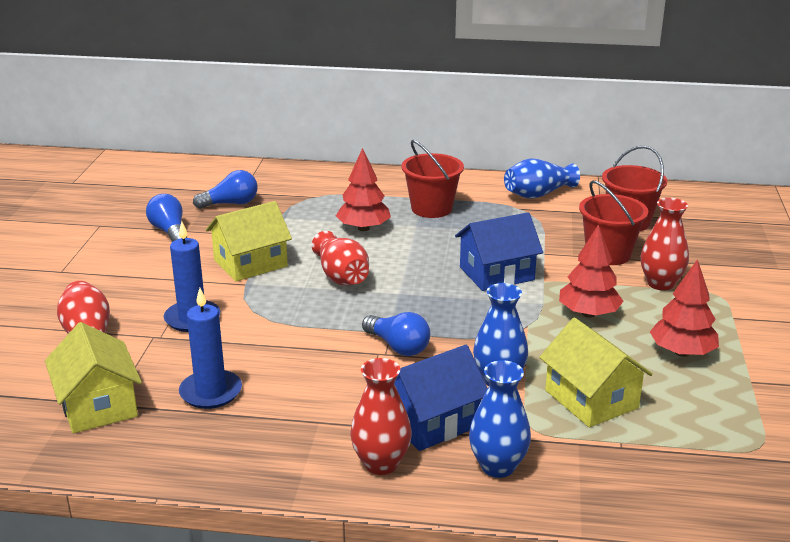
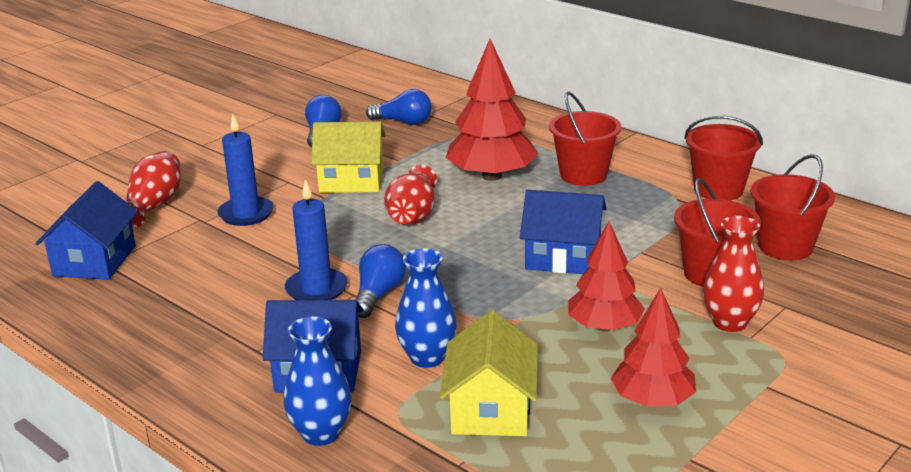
camera: 35 degrees right, 0 degrees up
(98, 405) = (95, 261): yellow house -> blue house
(211, 392) = (182, 280): blue candle -> blue candle (316, 289)
(363, 228) = (492, 176): red tree -> red tree, size x1.51
(381, 464) = (230, 390): red vase -> none
(398, 347) = (378, 295): blue light bulb -> blue light bulb turned 150 degrees counterclockwise
(538, 194) = (718, 190): blue vase -> red bucket

